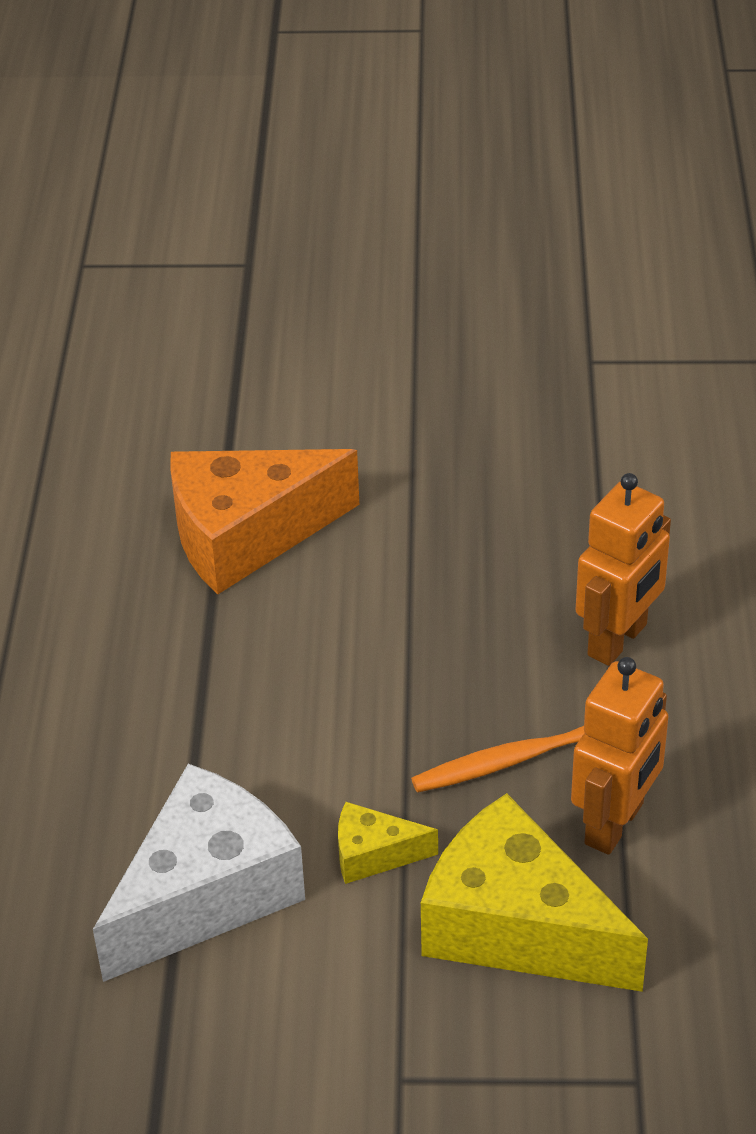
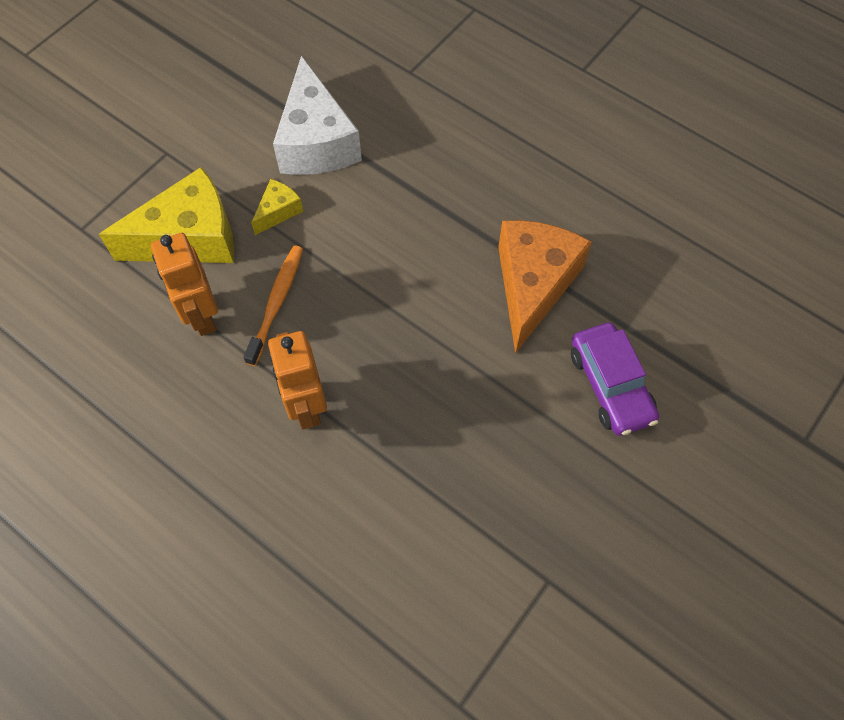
camera: 125 degrees right, 20 degrees up
(322, 414) = (611, 385): none -> purple car

